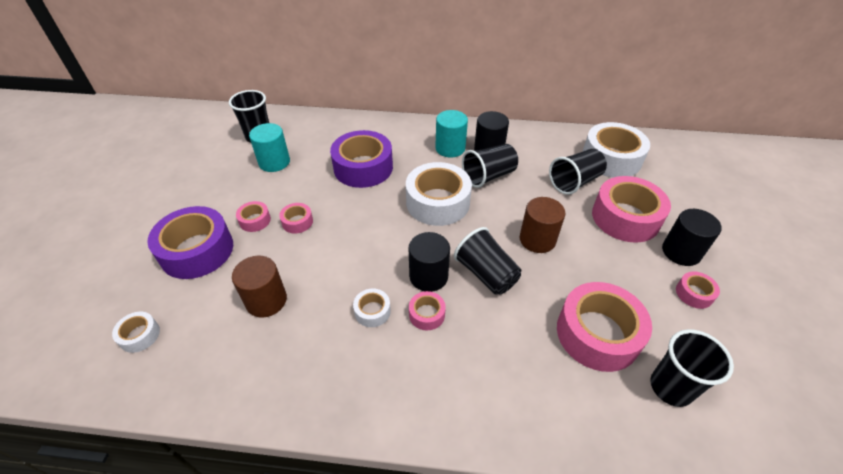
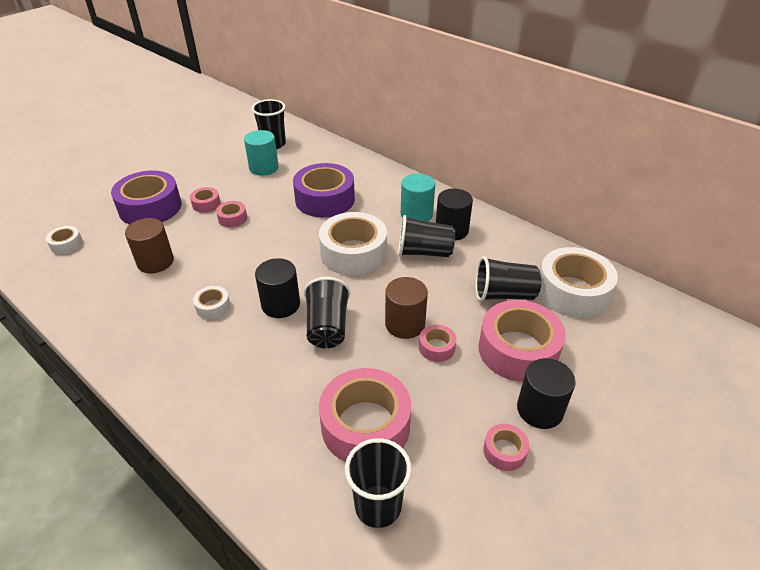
camera: 35 degrees right, 5 degrees down
(426, 314) = (248, 330): pink tape -> pink tape (436, 347)

